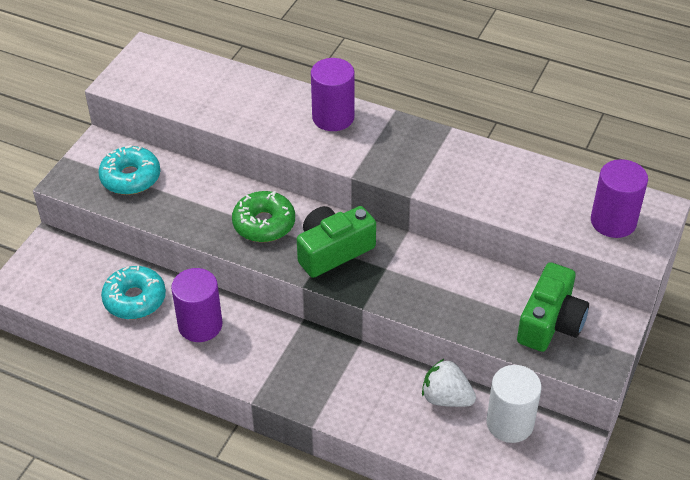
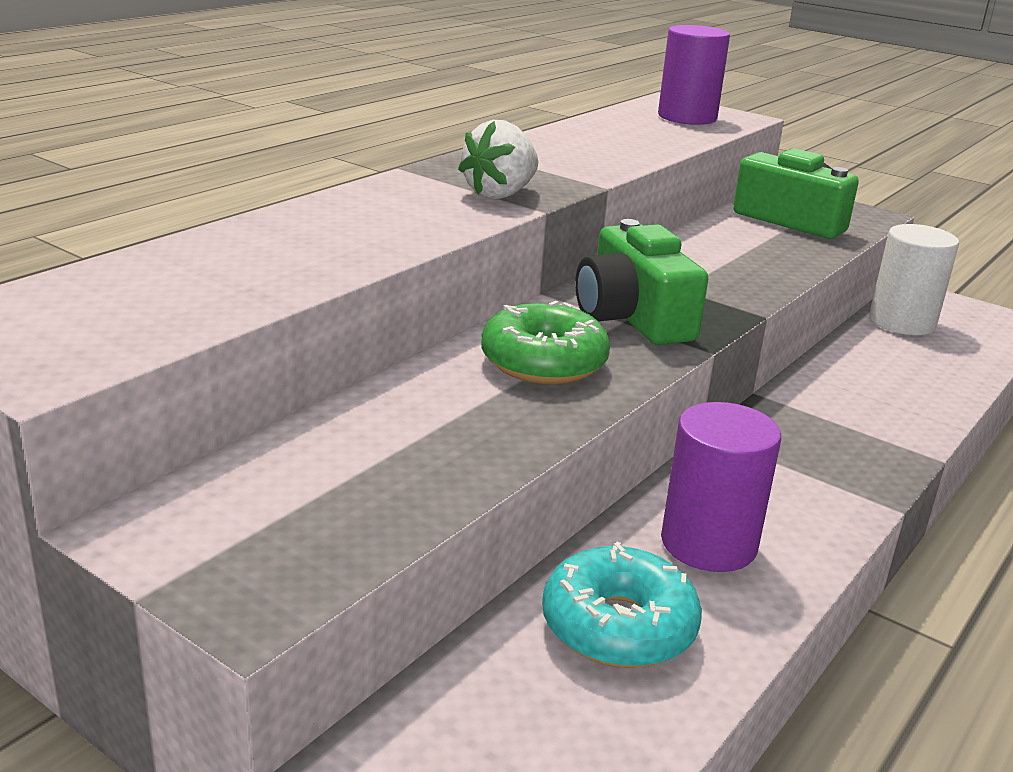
camera: 80 degrees left, 20 degrees down
(130, 178) = (313, 493): turquoise donut -> none
(333, 117) = (383, 201): purple cylinder -> none
(446, 398) = (865, 351): white strawberry -> white strawberry (500, 194)

